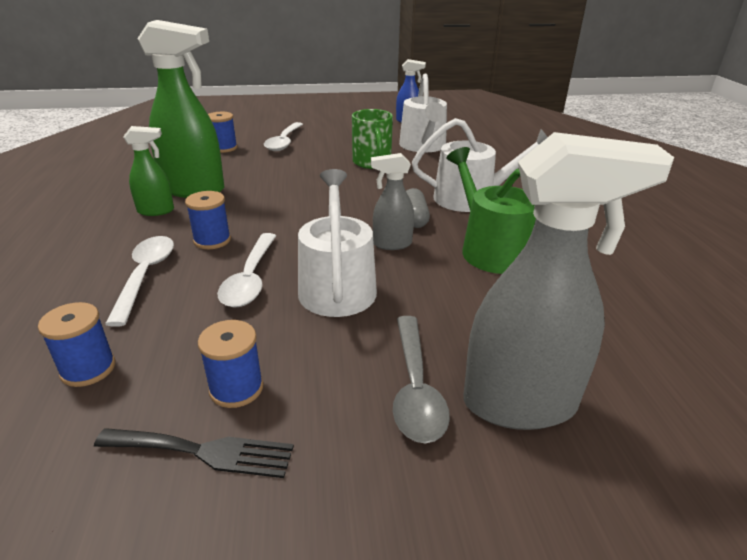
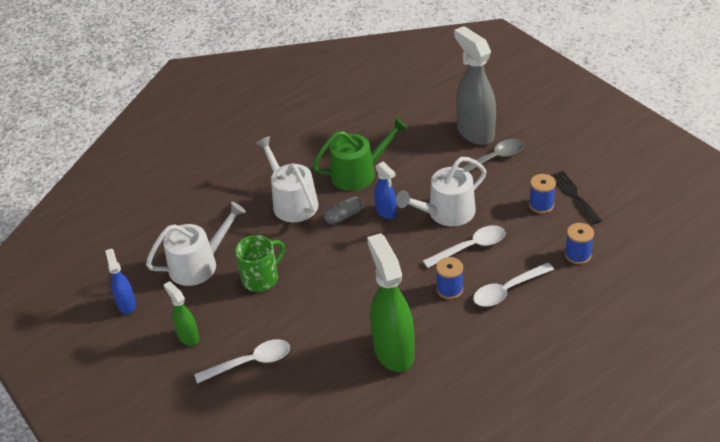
camera: 115 degrees left, 10 degrees up
(156, 211) = (441, 346): green spray bottle -> green spray bottle (188, 336)
(224, 148) = (296, 396): blue spool -> none
(392, 244) = (386, 212): grey spray bottle -> blue spray bottle
(491, 249) = (359, 173): green watering can -> green watering can turned 150 degrees counterclockwise

